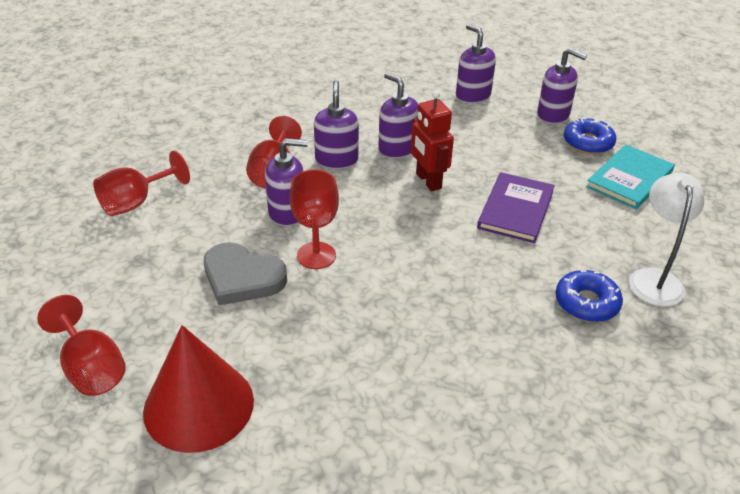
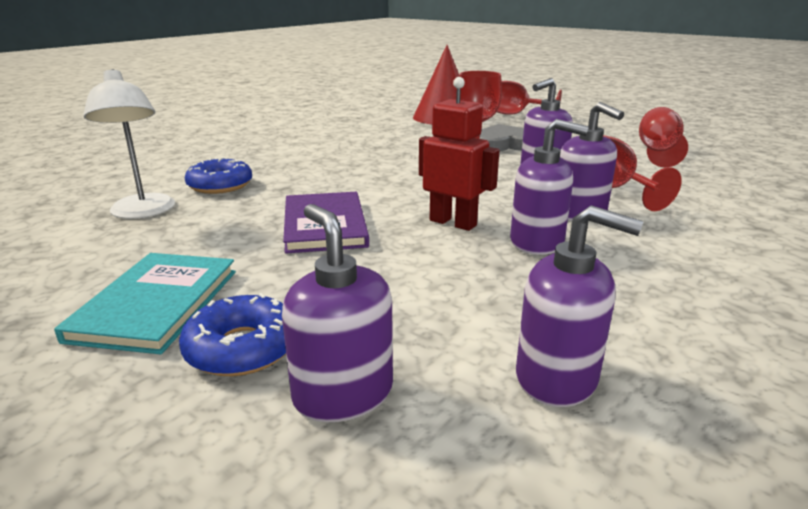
camera: 150 degrees right, 15 degrees down
(553, 115) = (343, 394): purple soap dispenser -> purple soap dispenser turned 60 degrees clockwise

